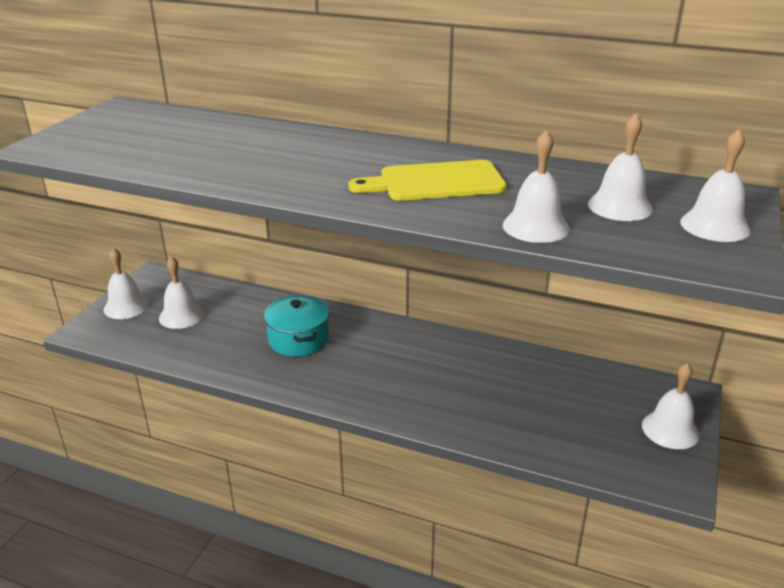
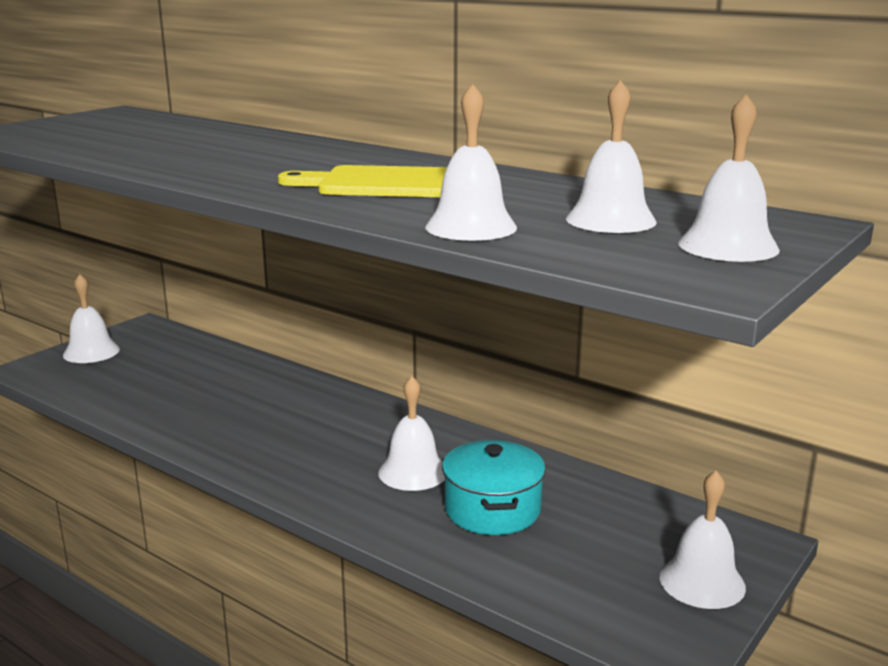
camera: 15 degrees right, 10 degrees down
(182, 315) = (145, 368): white bell -> white bell (413, 472)
(298, 339) = (262, 408): turquoise pot -> turquoise pot (492, 509)

